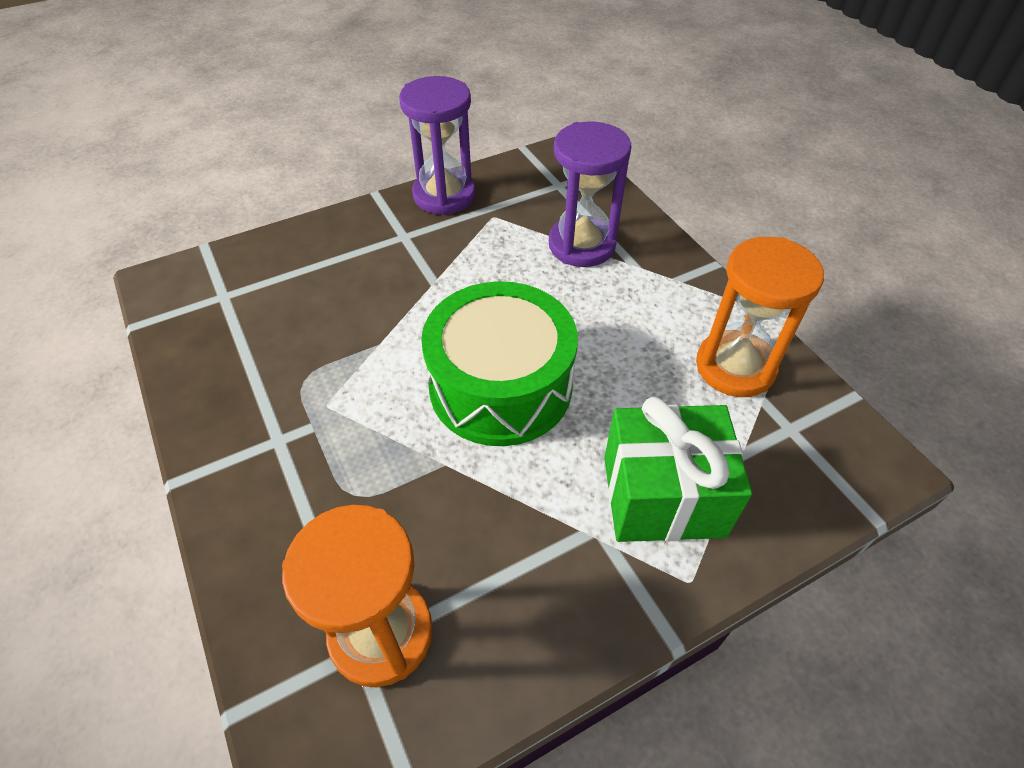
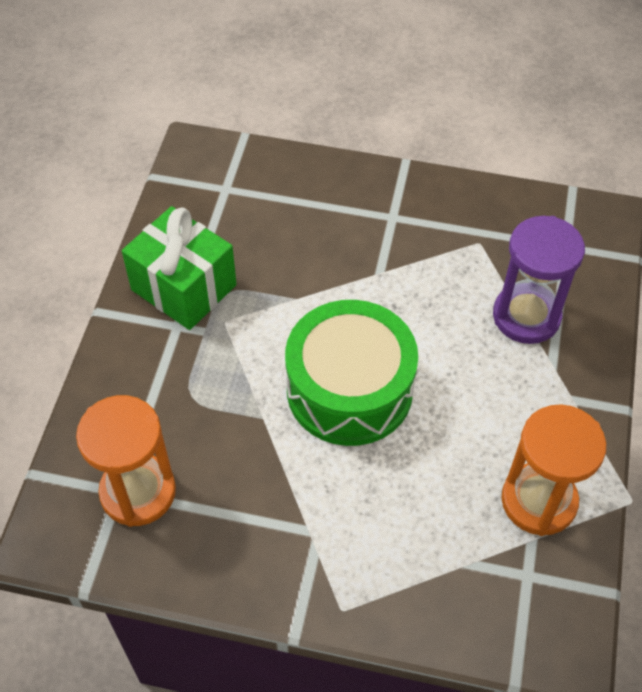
camera: 40 degrees right, 5 degrees up
(444, 195) = (458, 197): purple hourglass -> none
(663, 496) = (382, 546): green gift -> green gift (184, 287)

